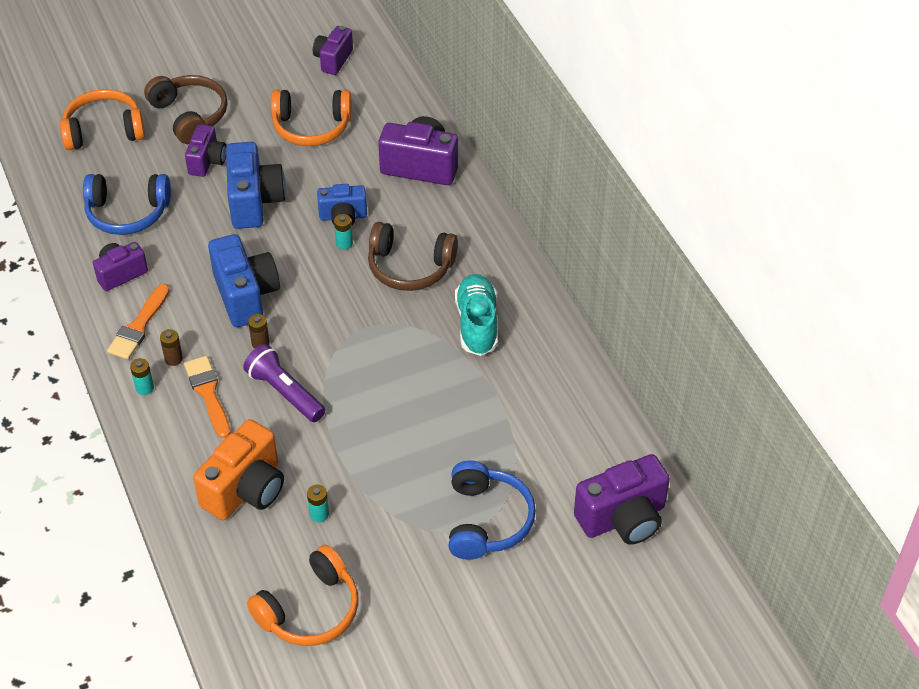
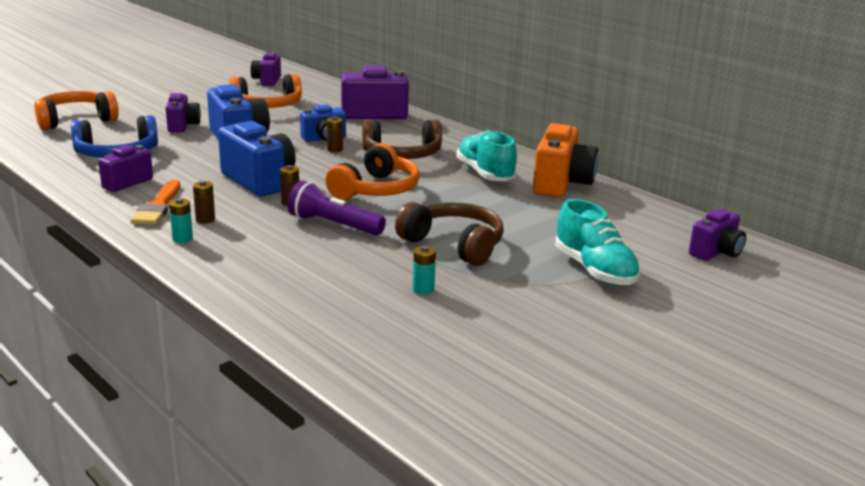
camera: 20 degrees left, 25 degrees down
(190, 116) = (155, 109): brown headphones -> brown headphones (454, 245)
(208, 393) = (254, 234): orange brush -> none
(246, 489) = (332, 285): orange camera -> orange camera (561, 184)
(310, 610) = (463, 354): orange headphones -> orange headphones (376, 190)
(344, 243) = (335, 149): turquoise battery -> brown battery
(487, 520) = (594, 270): blue headphones -> turquoise shoe
(623, 518) = (716, 252): purple camera -> purple camera, size x0.62

